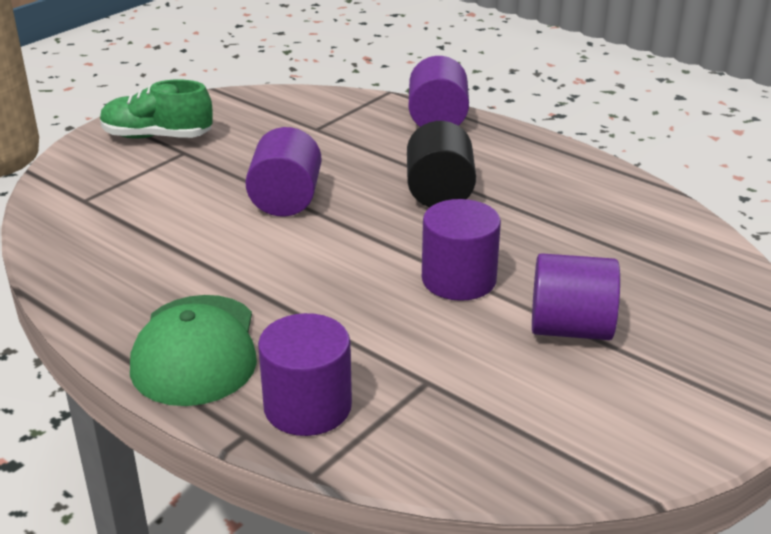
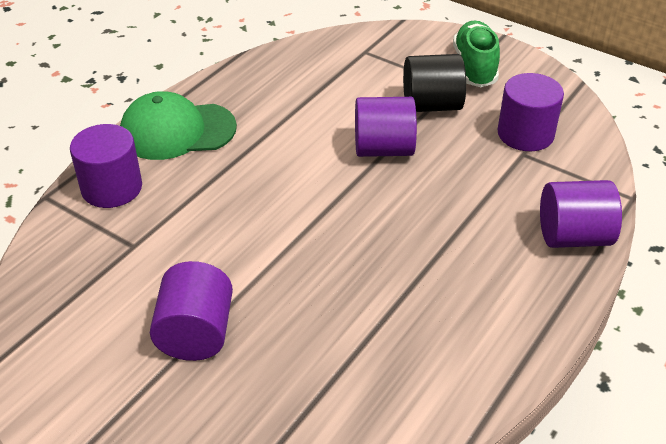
camera: 85 degrees right, 10 degrees up
(439, 193) = (416, 243): black cylinder -> black cylinder (431, 105)
(459, 279) = (269, 260): purple cylinder -> purple cylinder (525, 134)

